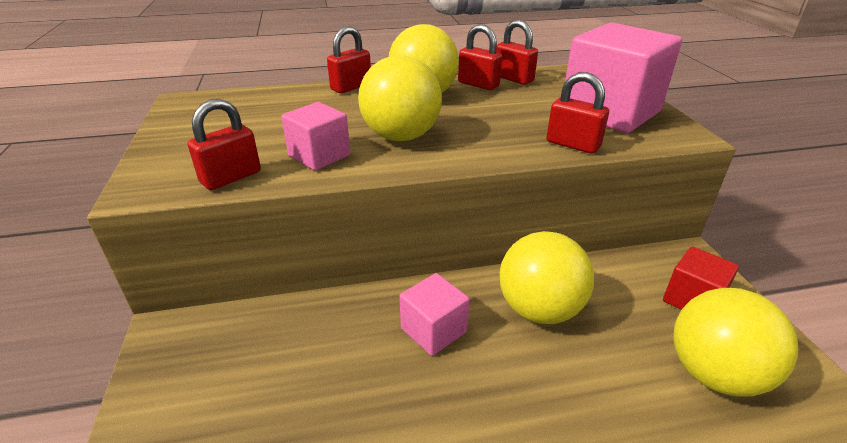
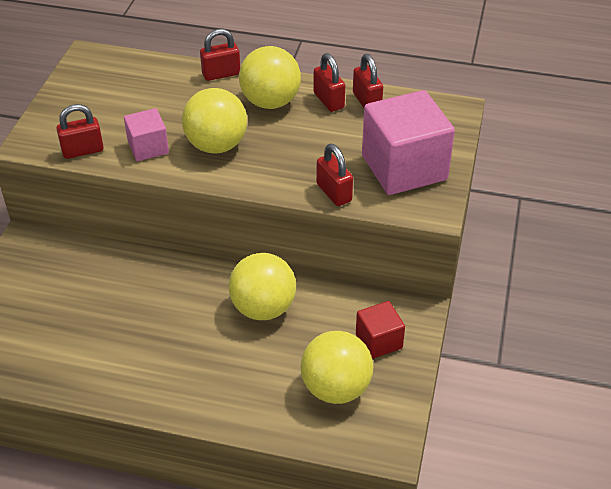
camera: 25 degrees right, 10 degrees up
(433, 330) = (183, 296): pink cube -> none

